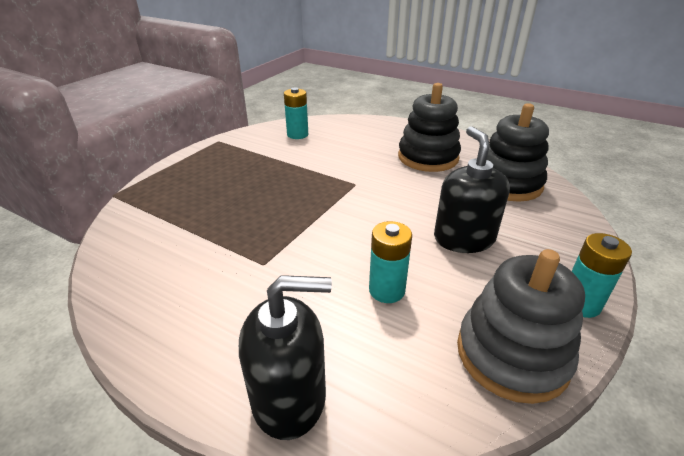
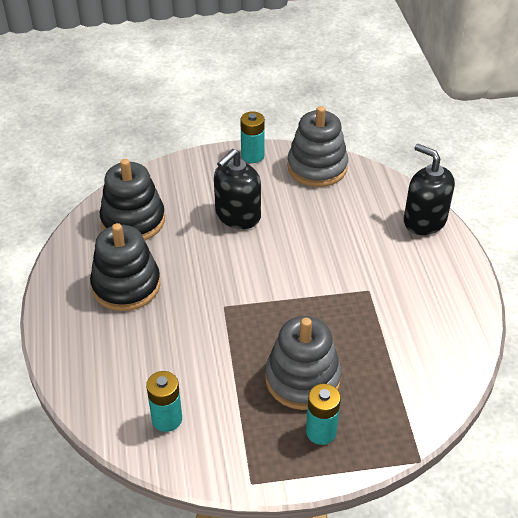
camera: 130 degrees left, 10 degrees up
(244, 184) = (302, 379): none -> grey stacking toy
(387, 290) = (325, 225): turquoise battery -> turquoise battery (321, 432)

